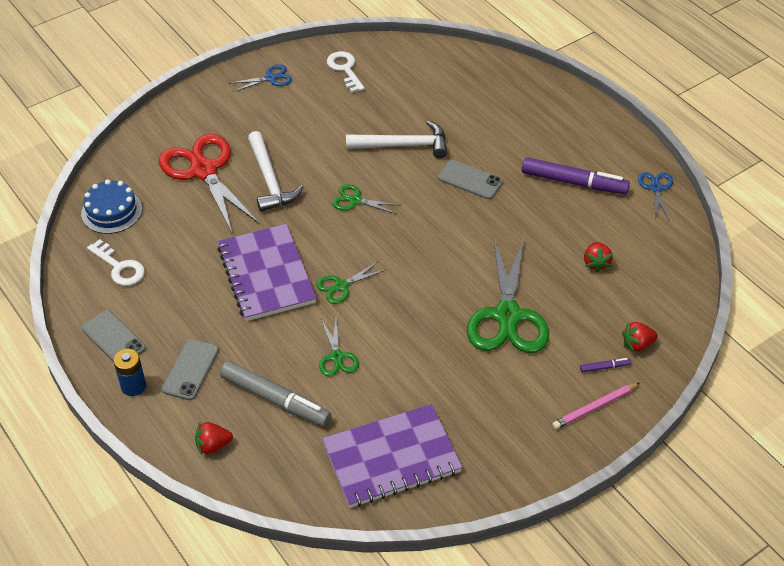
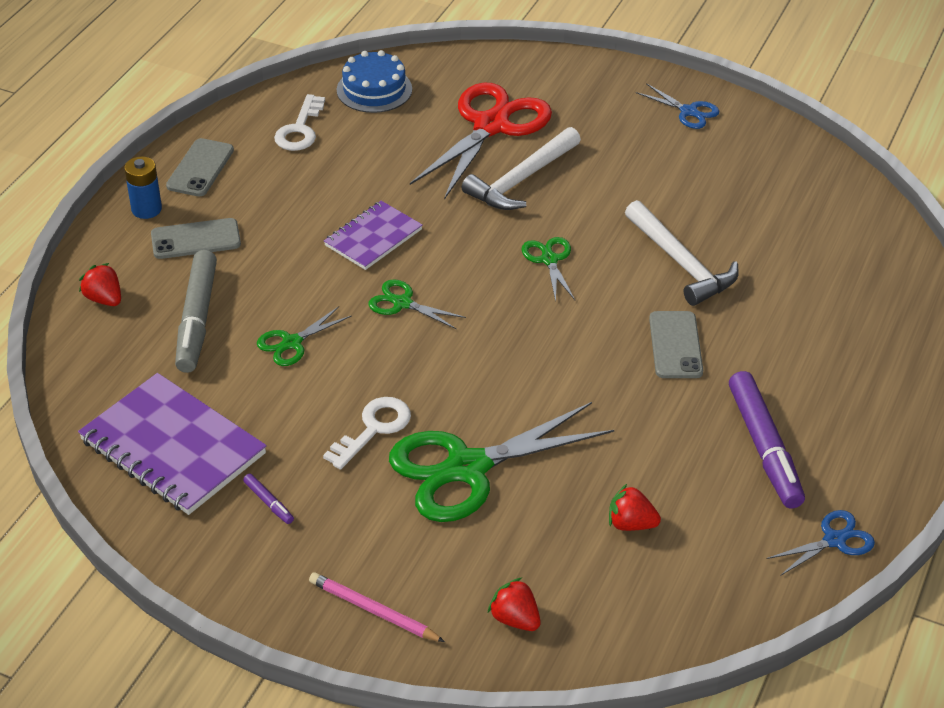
camera: 60 degrees right, 5 degrees down
(266, 274) = (373, 237): purple notebook -> purple notebook, size x0.60
(345, 69) = (766, 162): white key -> white key (373, 429)
(596, 263) = (631, 524): red strawberry -> red strawberry turned 45 degrees clockwise
(604, 367) = (449, 597): purple marker -> purple marker (268, 502)

